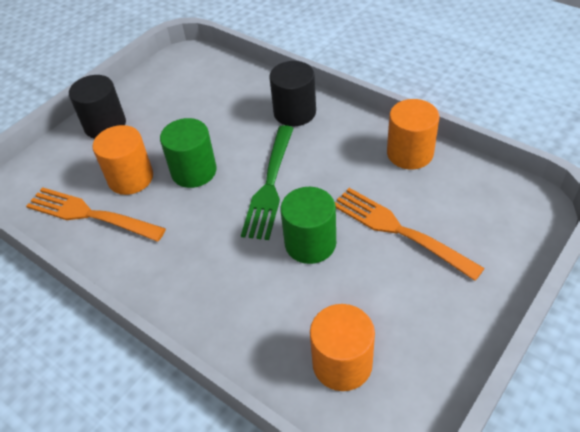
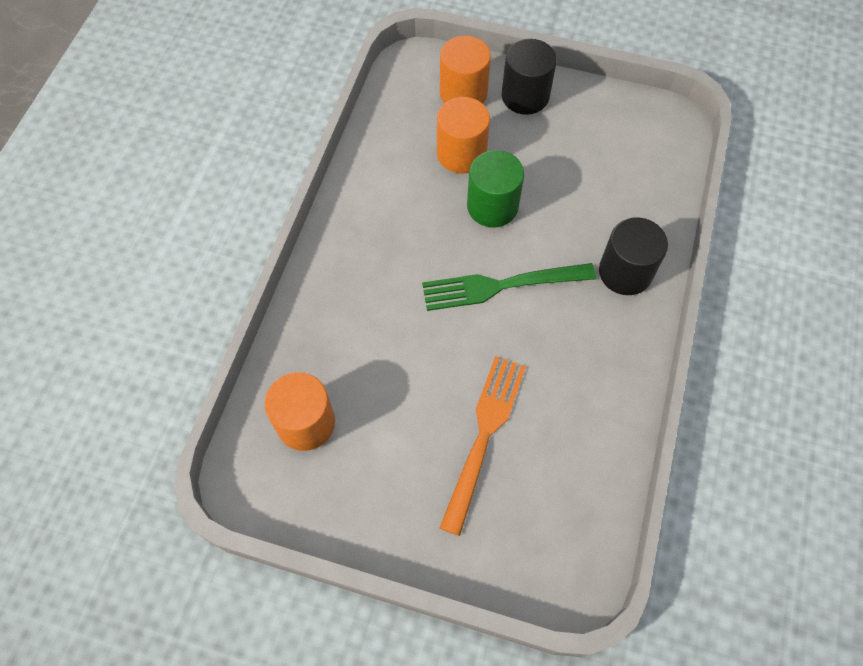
camera: 65 degrees right, 15 degrees up
(90, 215) = (403, 141): orange fork -> none
(310, 243) = (436, 351): green cylinder -> none
(410, 153) = (608, 419): orange cylinder -> orange cylinder (463, 93)

